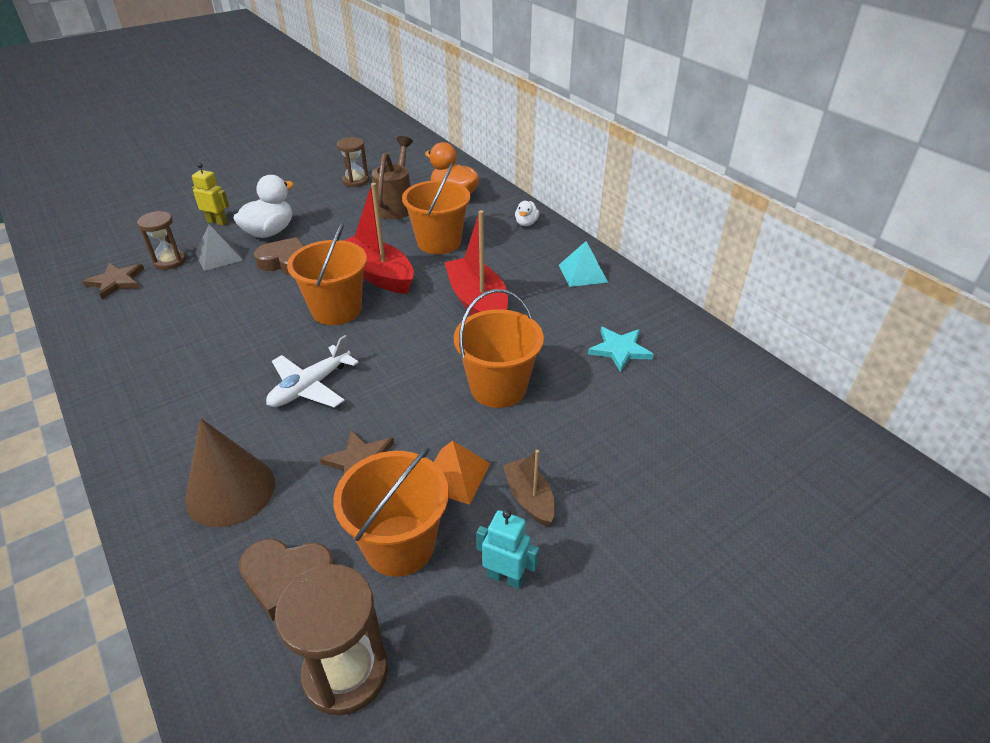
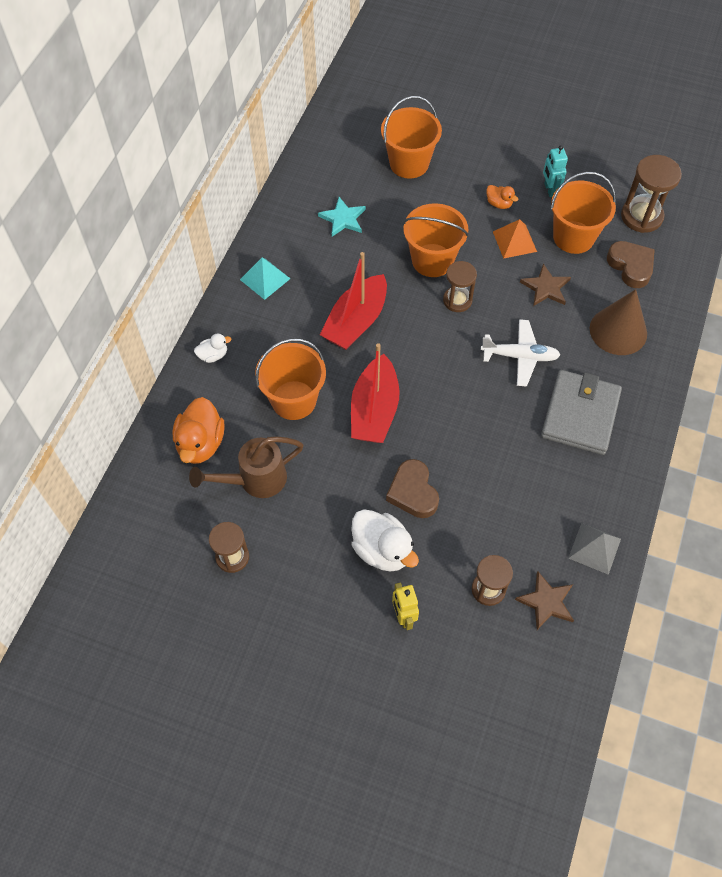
camera: 125 degrees left, 20 degrees up
(199, 391) = (580, 414): none -> grey wallet
(219, 256) = (449, 556): grey pyramid -> grey pyramid (594, 548)
(269, 232) = (382, 550): white duck -> white duck turned 135 degrees counterclockwise
(336, 309) = (438, 404): orange bucket -> orange bucket (409, 163)
(427, 379) = (457, 300): none -> brown hourglass
(529, 498) = (499, 204): brown boat -> orange duck

